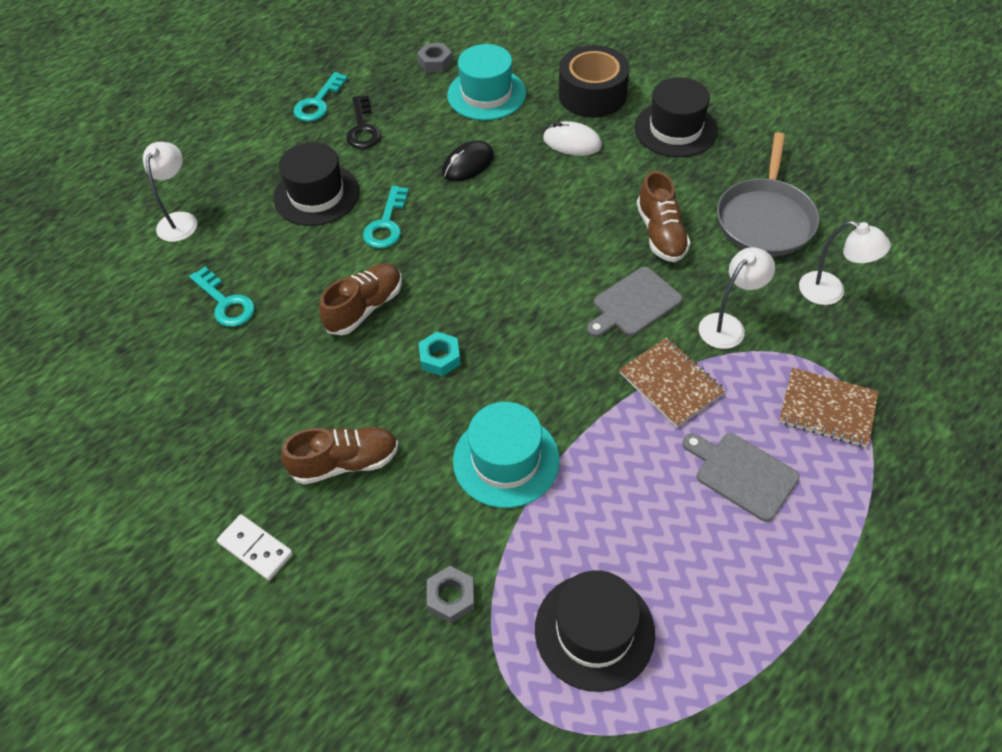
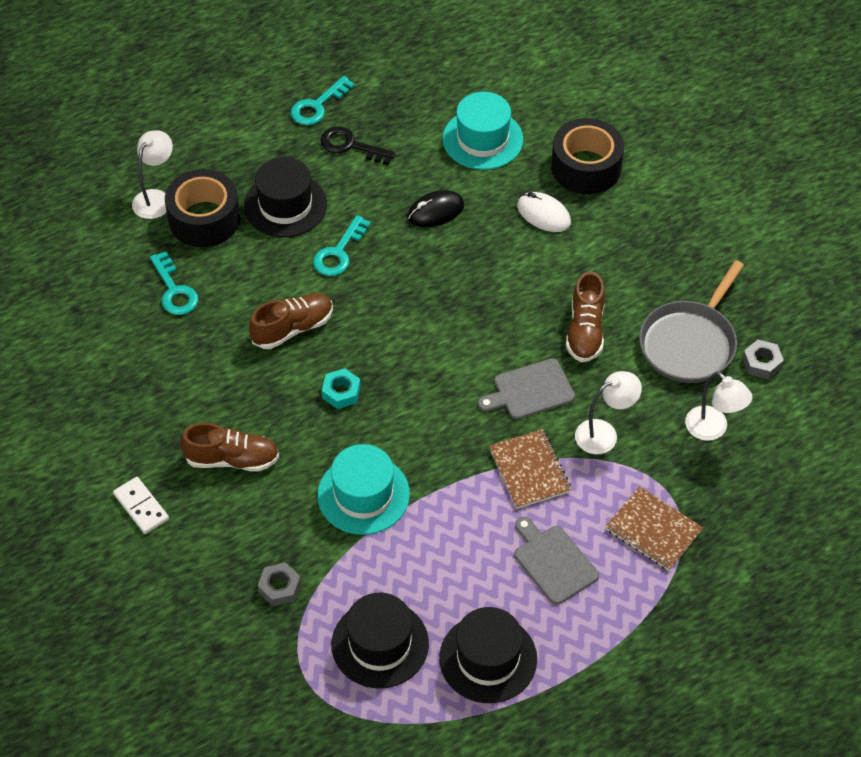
camera: 15 degrees right, 0 degrees up
(237, 227) = (204, 219): none -> black tape
(363, 128) = (351, 146): black key -> black key turned 105 degrees clockwise
(435, 62) = (446, 89): grey nut -> grey nut (762, 363)
(675, 129) = (650, 227): black hat -> black hat (488, 658)

